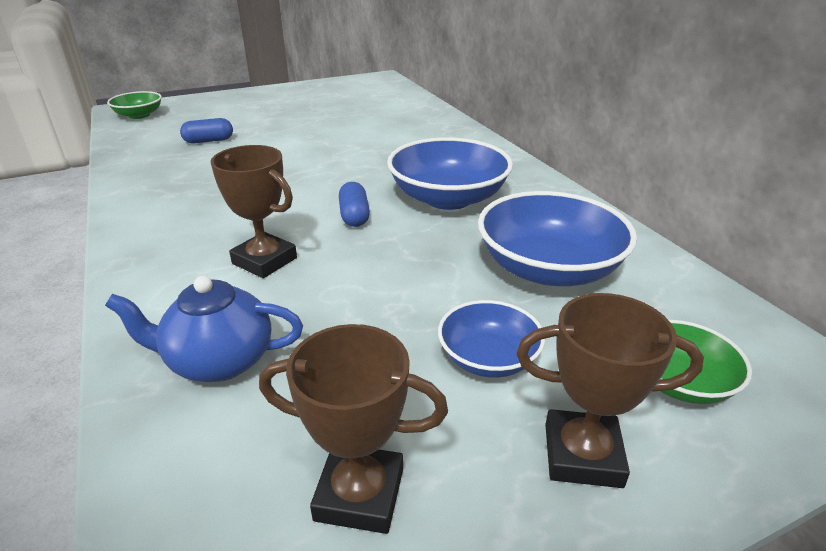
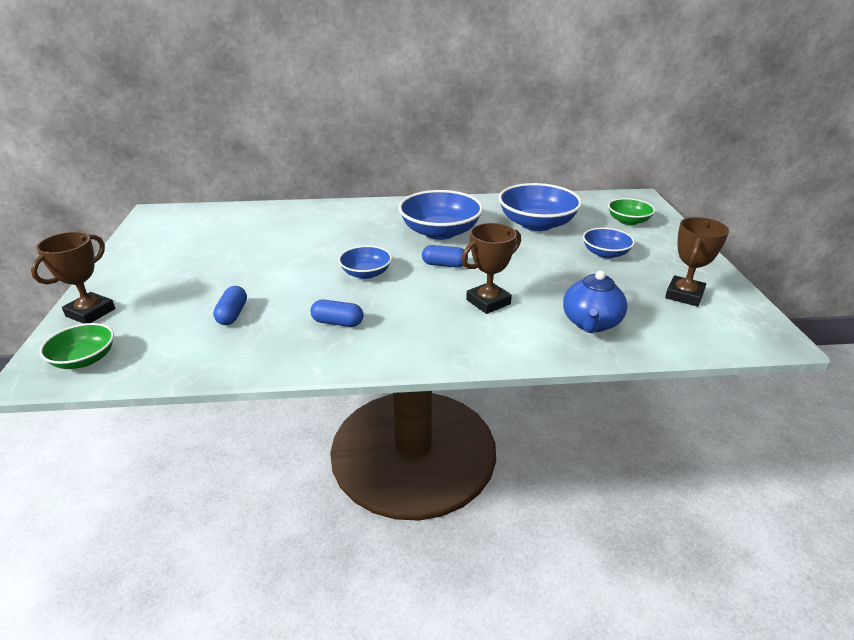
camera: 70 degrees left, 0 degrees up
(200, 183) = (337, 322): none -> blue capsule
(309, 177) = (366, 273): none -> blue bowl
(582, 455) = (666, 248): brown trophy -> brown trophy (90, 312)

